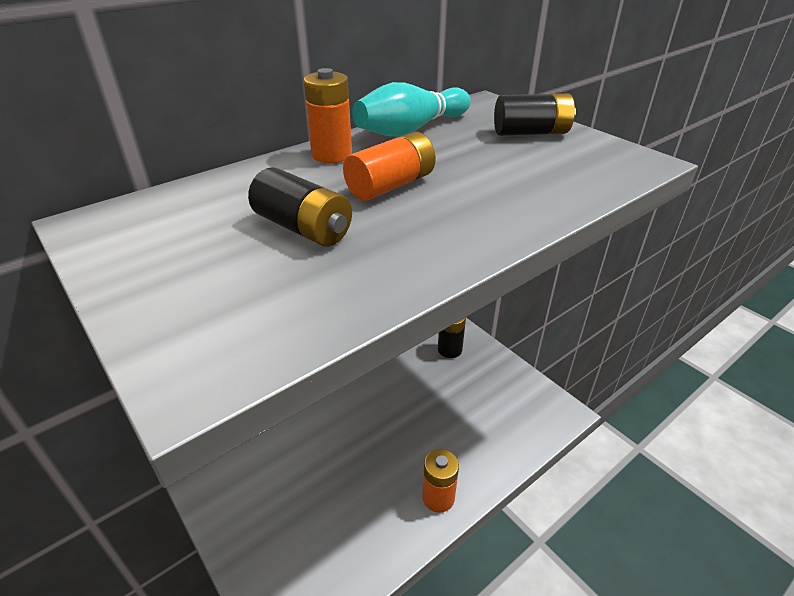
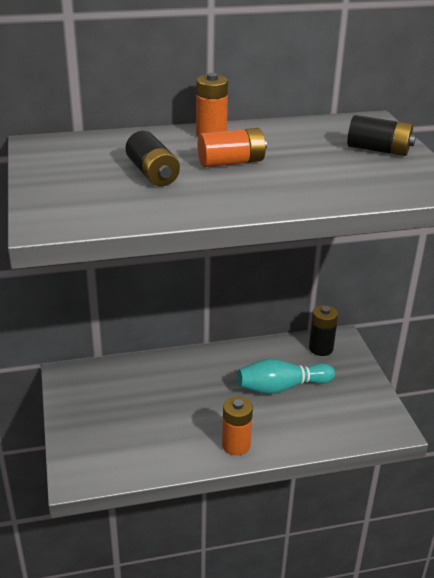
camera: 25 degrees right, 5 degrees down
(411, 129) = (286, 129): turquoise bowling pin -> turquoise bowling pin (281, 387)

